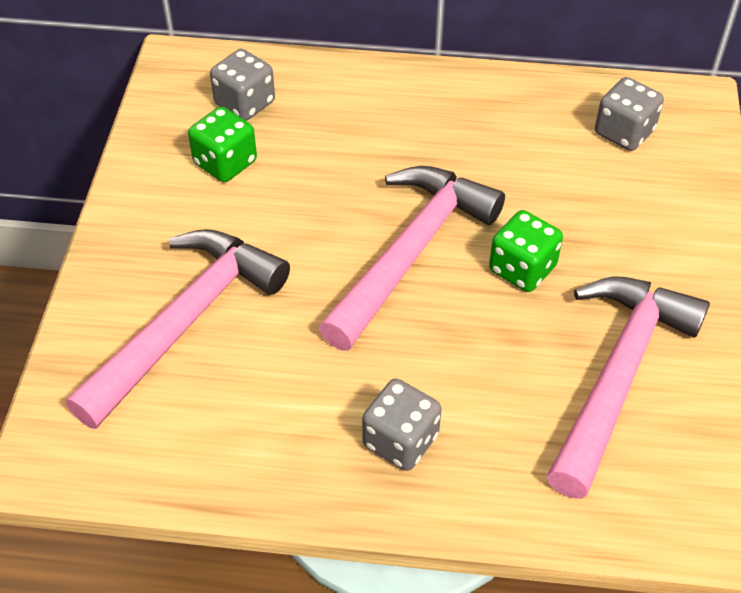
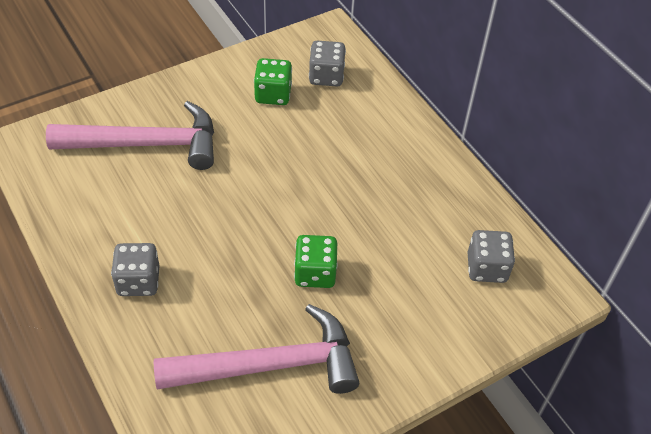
camera: 50 degrees right, 0 degrees up
(411, 252) = (281, 212): pink hammer -> none

